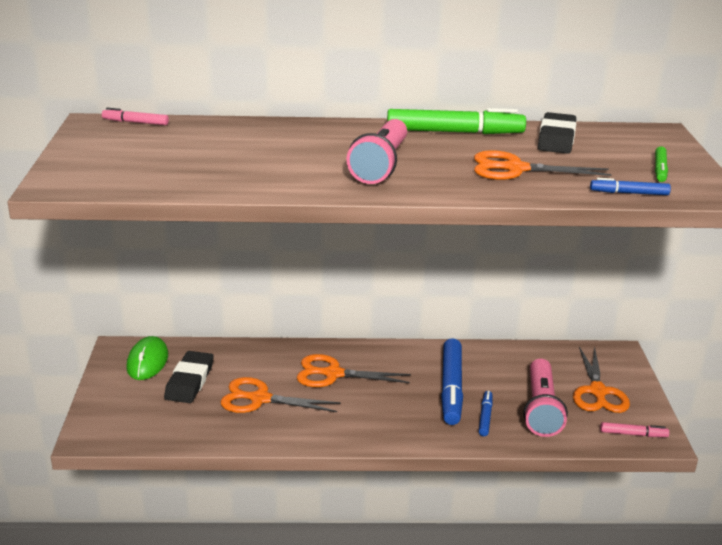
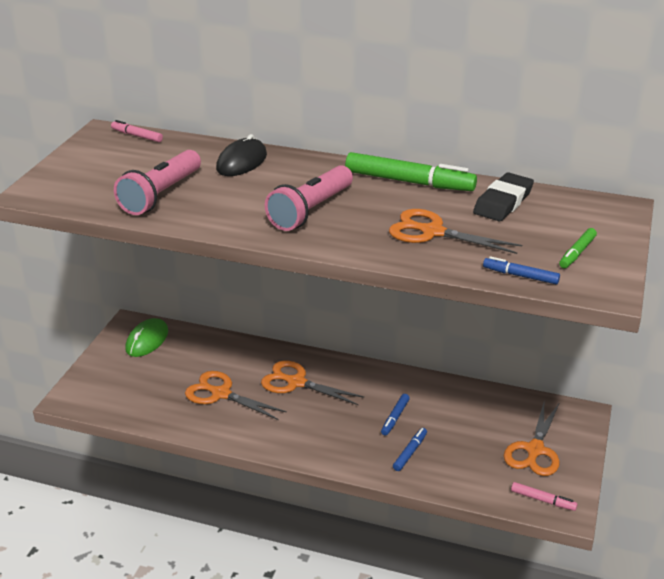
camera: 20 degrees right, 5 degrees up
(189, 381) = (171, 365): black eraser -> none
(271, 133) = (241, 162): none -> black mouse
(451, 388) = (395, 418): blue marker -> blue marker, size x0.50
(541, 409) = (468, 456): pink flashlight -> pink flashlight (161, 195)

